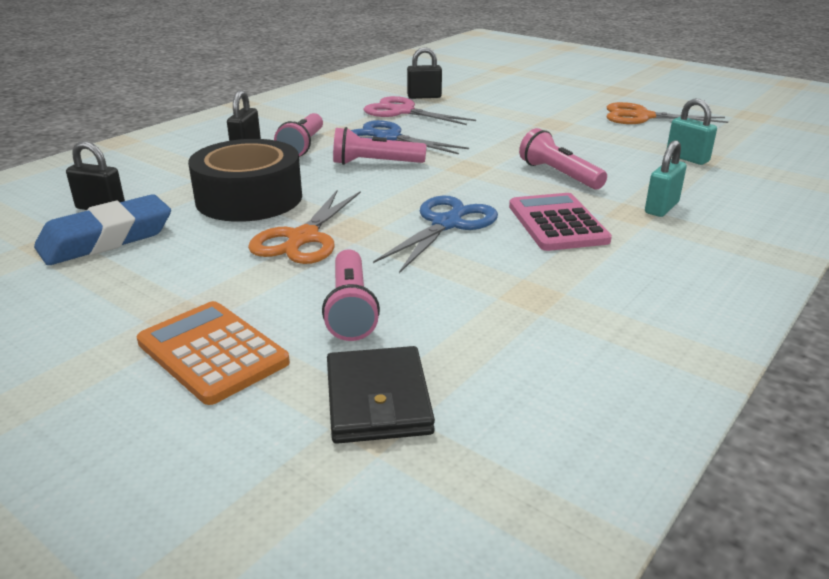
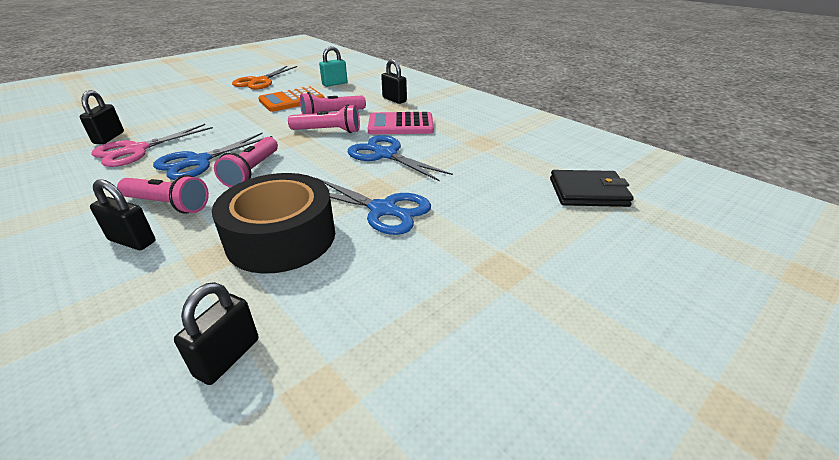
camera: 80 degrees left, 5 degrees up
(106, 239) = (328, 338): blue eraser -> none
(212, 352) = (550, 250): orange calculator -> orange calculator (292, 100)
(303, 238) = (383, 210): orange scissors -> blue scissors
(351, 309) = (494, 195): pink flashlight -> pink flashlight (328, 131)
(661, 208) = (394, 100): turquoise padlock -> black padlock

